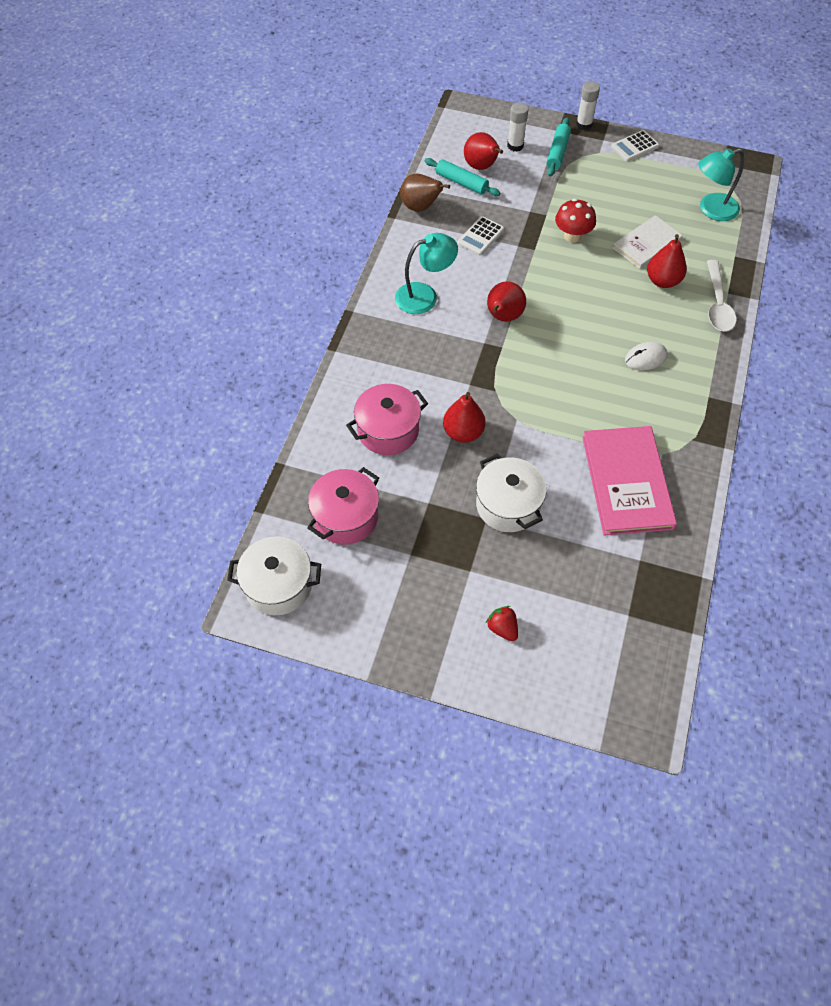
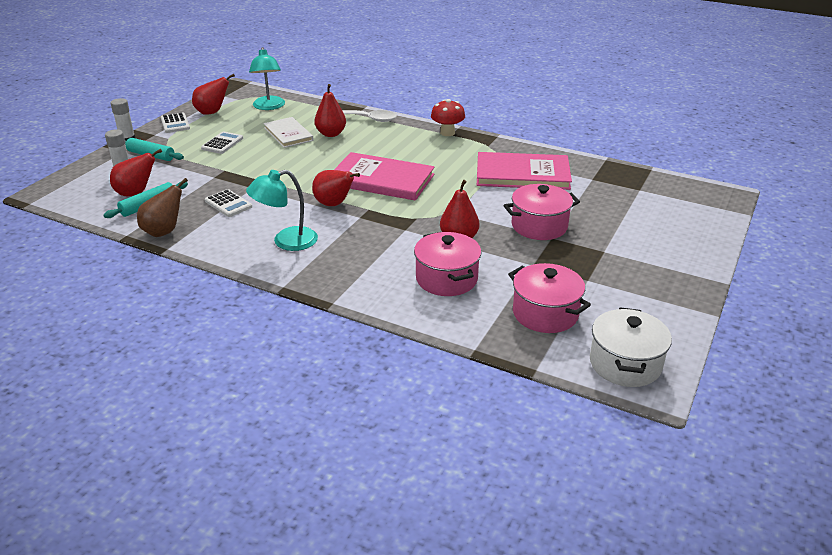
camera: 80 degrees left, 25 degrees down
(425, 296) = (286, 241): turquoise lamp -> turquoise lamp turned 105 degrees counterclockwise
(502, 628) = (657, 242): red strawberry -> none
(508, 505) = (539, 226): white pot -> pink pot
(568, 347) = (381, 180): none -> pink book
(572, 236) = (258, 162): red mushroom -> red mushroom (447, 133)
(603, 196) = (222, 143): none -> white calculator
(645, 358) = (406, 151): white mouse -> none
(675, 167) = (212, 112): none -> red pear

